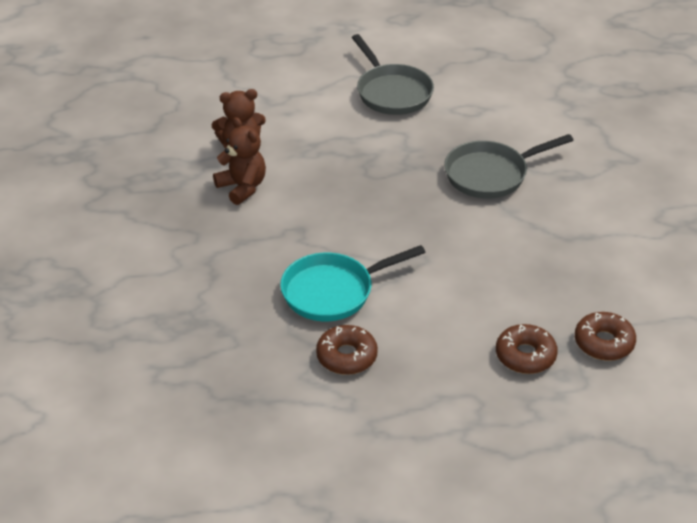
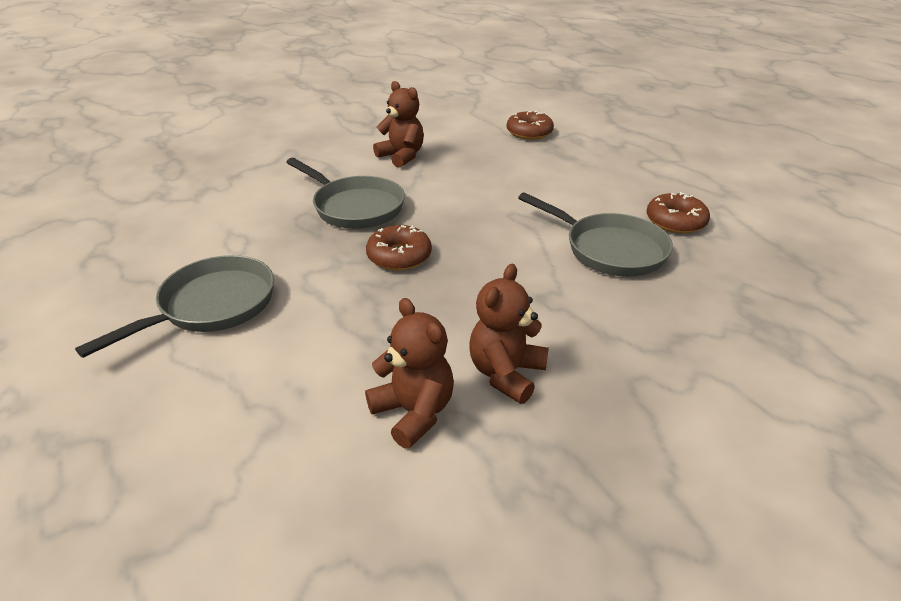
camera: 115 degrees left, 5 degrees down
(333, 291) = (609, 249): turquoise pan -> grey pan
(525, 356) = (575, 154): brown donut -> brown donut (399, 256)
(583, 226) = (402, 156): none -> brown teddy bear

